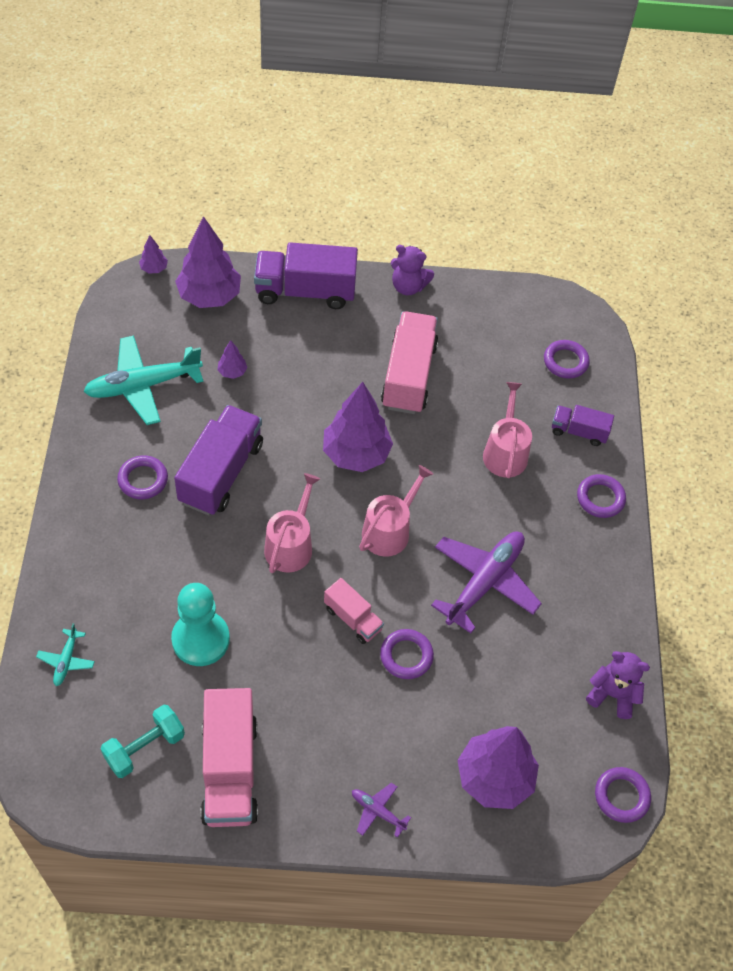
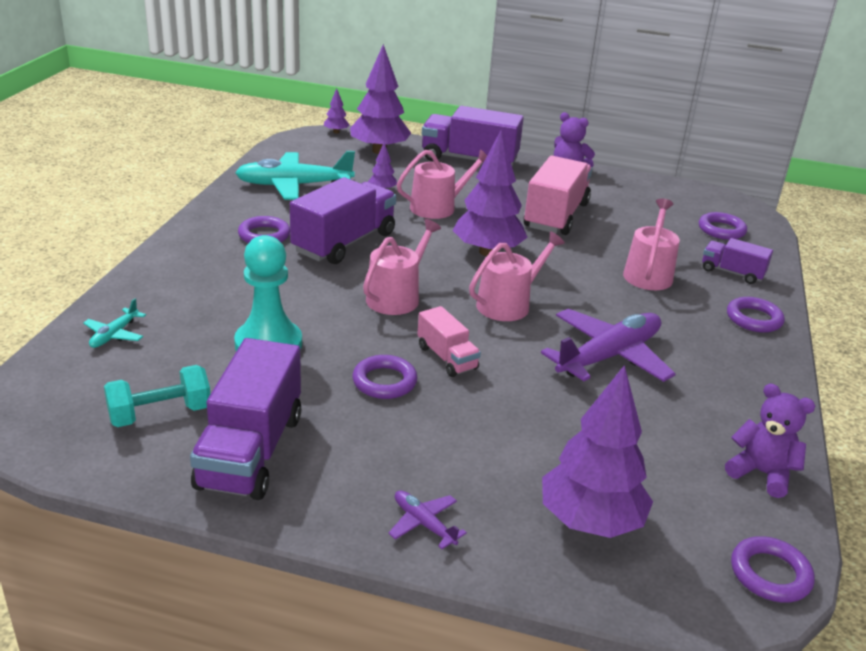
camera: 15 degrees right, 25 degrees down
(229, 770) = (250, 451): pink truck -> purple truck
(294, 389) = (438, 207): none -> pink watering can
(406, 656) = (501, 396): purple ring -> purple ring (384, 381)

